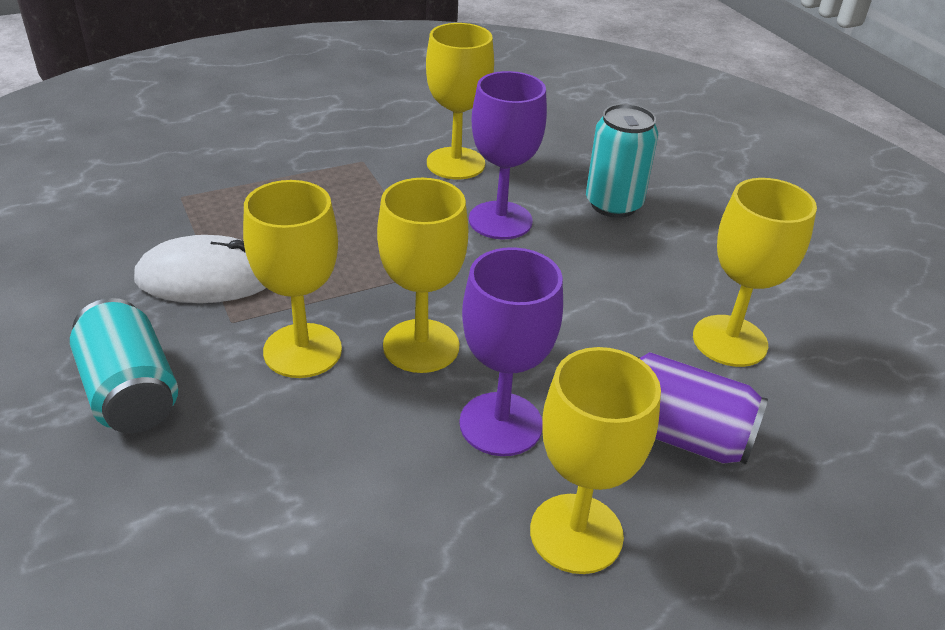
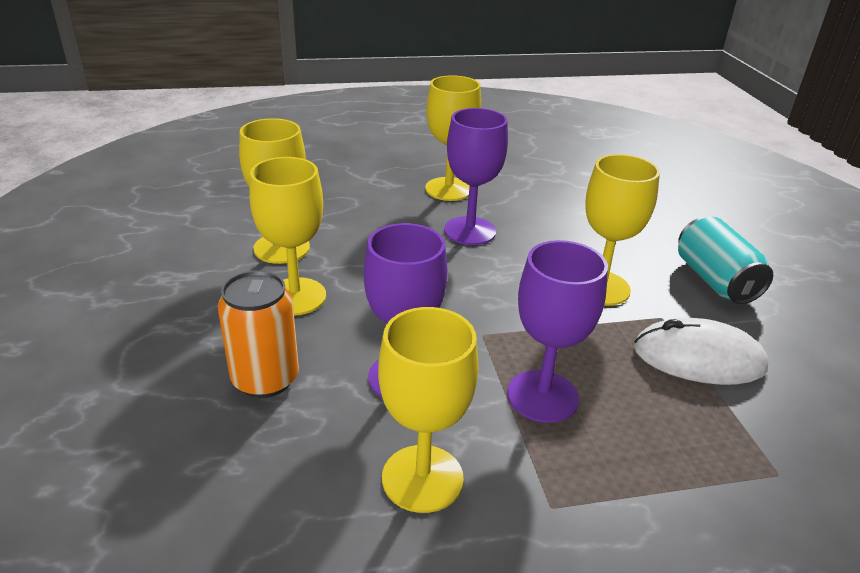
camera: 165 degrees left, 5 degrees down
(372, 222) = (542, 396): none -> purple goblet
(421, 346) = (511, 278): yellow goblet -> yellow goblet (295, 296)
(613, 204) = (265, 379): turquoise can -> orange can
(680, 434) = (364, 211): purple can -> none

